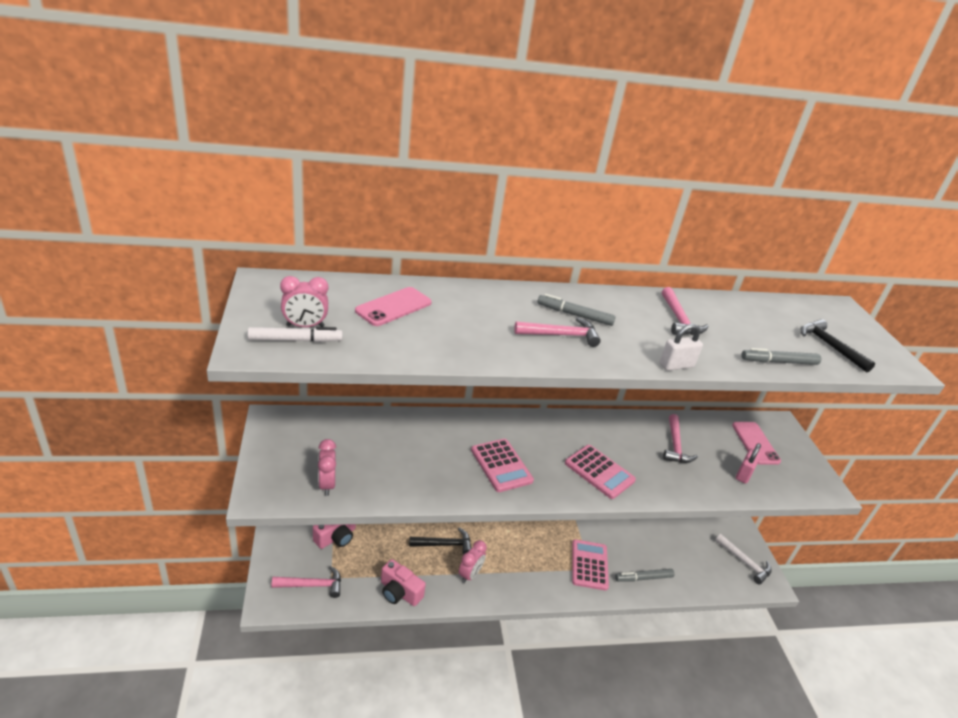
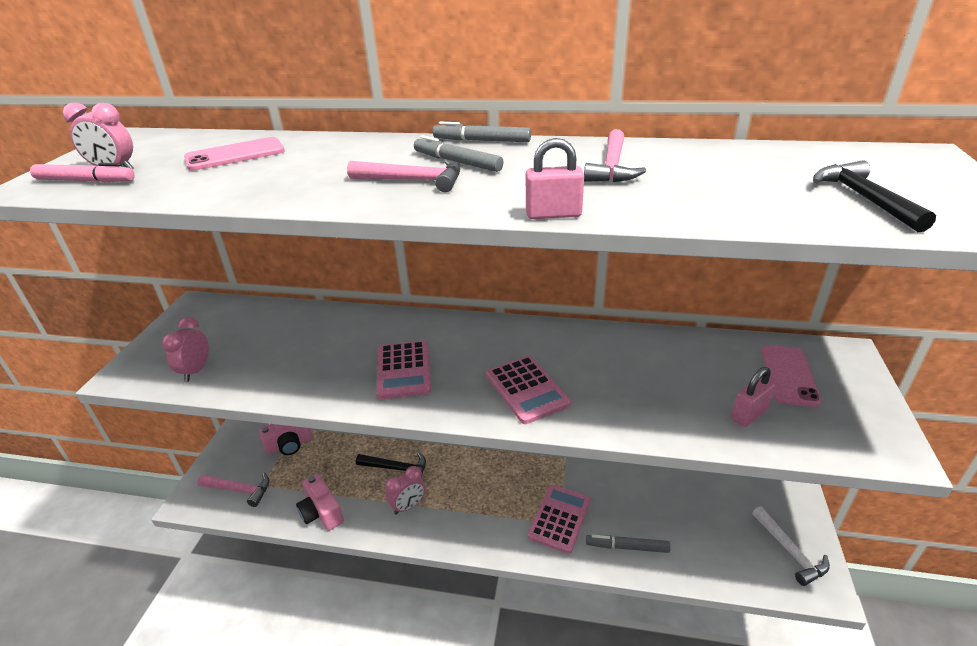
camera: 25 degrees right, 0 degrees up
(295, 340) = (85, 181): white marker -> pink marker
(675, 445) = (657, 368): pink hammer -> none
(676, 365) = (553, 214): white padlock -> pink padlock
(779, 362) = (744, 215): grey marker -> grey marker (481, 141)

